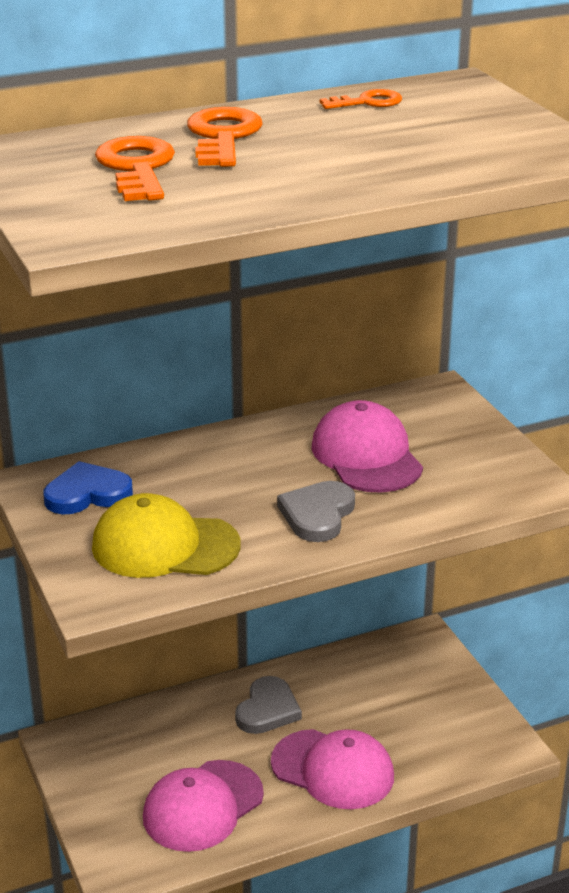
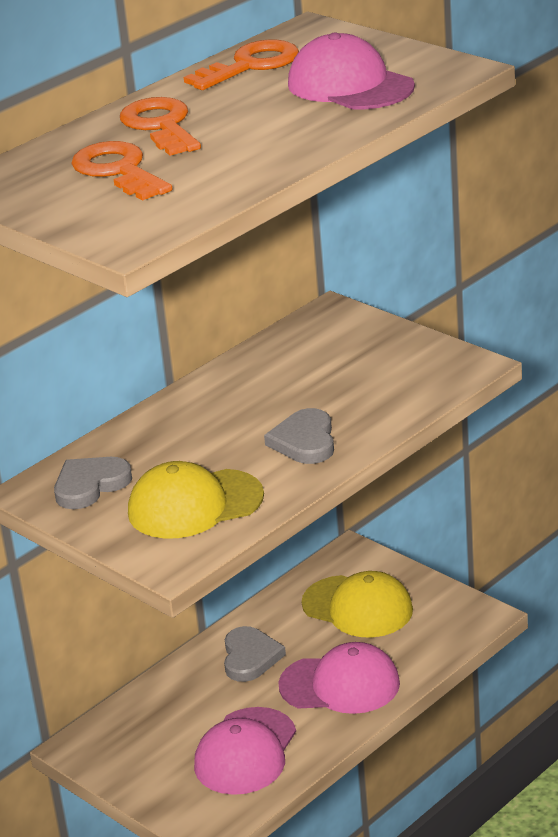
camera: 20 degrees left, 0 degrees up
(87, 494) = (90, 485): blue heart -> grey heart
(366, 456) = (309, 382): pink cap -> pink cap (350, 85)
(367, 102) = (251, 65): orange key -> orange key, size x1.68
(397, 695) = (357, 607): none -> yellow cap

